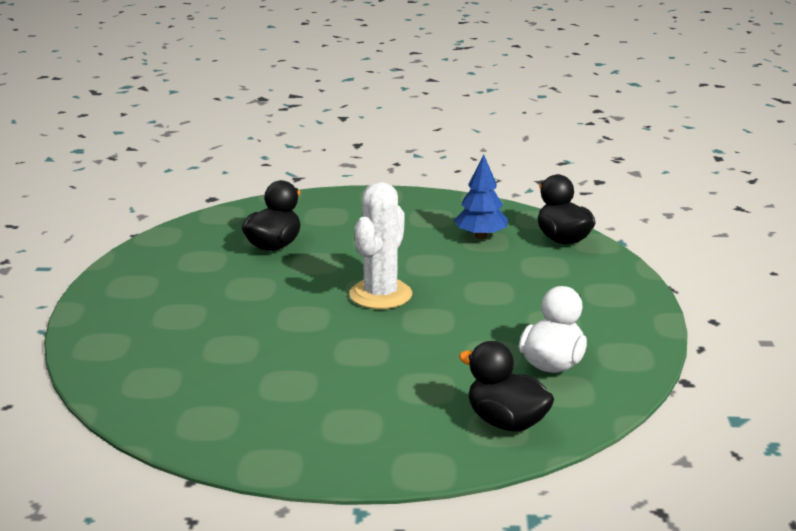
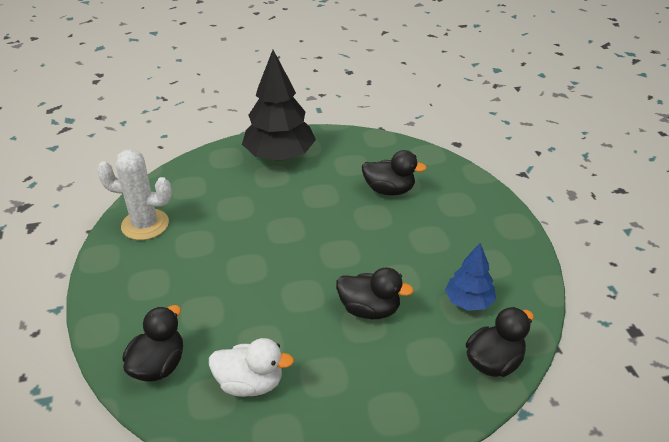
camera: 75 degrees right, 15 degrees up
(138, 304) = (279, 156): none -> black tree
(380, 295) = (333, 260): white cactus -> white cactus (145, 225)
(469, 285) = (369, 309): none -> black duck

